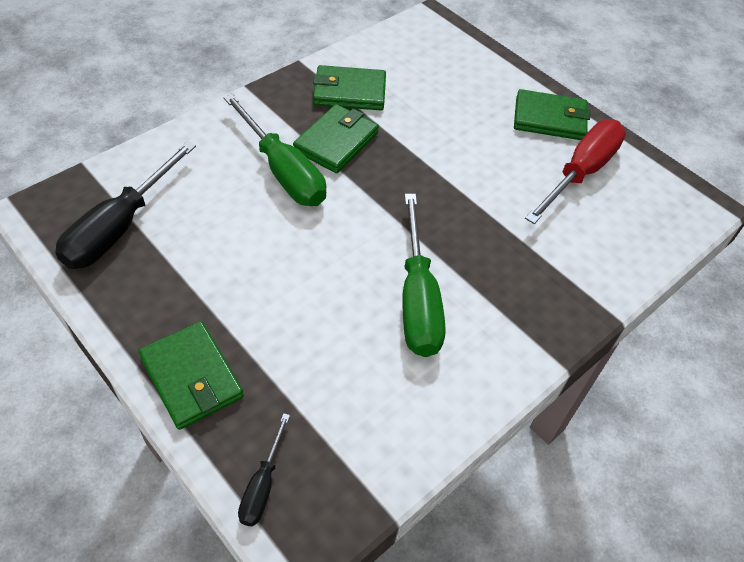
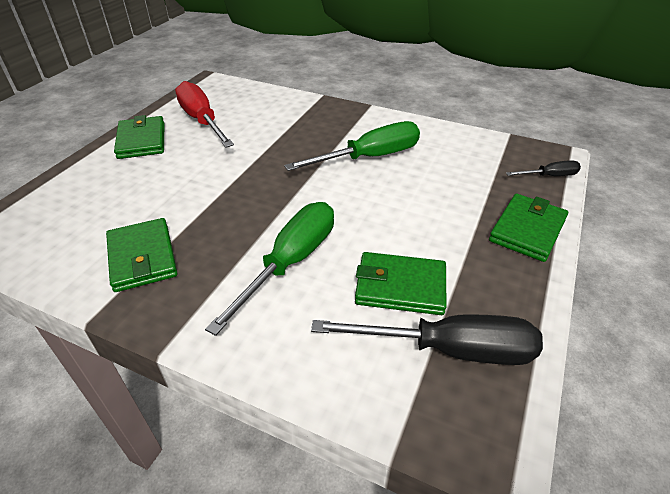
camera: 110 degrees left, 10 degrees down
(336, 142) = (229, 242): green wallet -> green wallet (400, 287)
(580, 173) = (202, 120): red screwdriver -> red screwdriver turned 45 degrees clockwise

